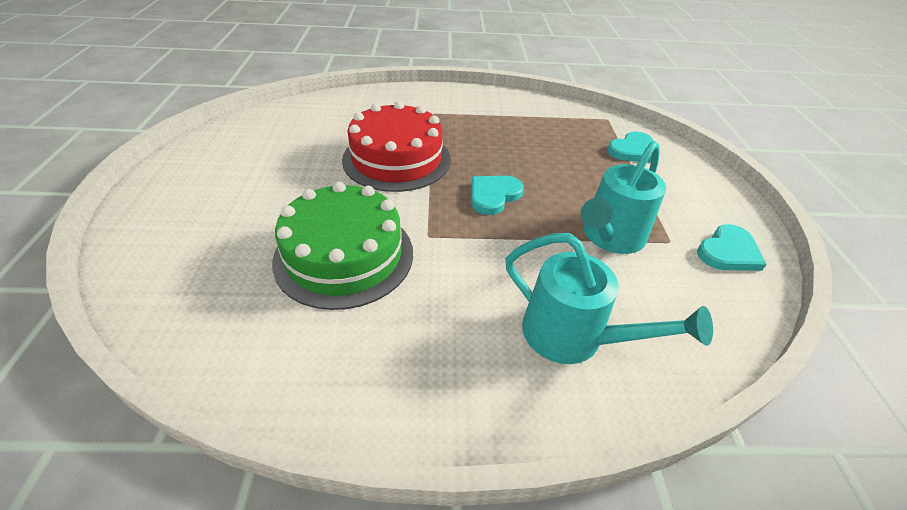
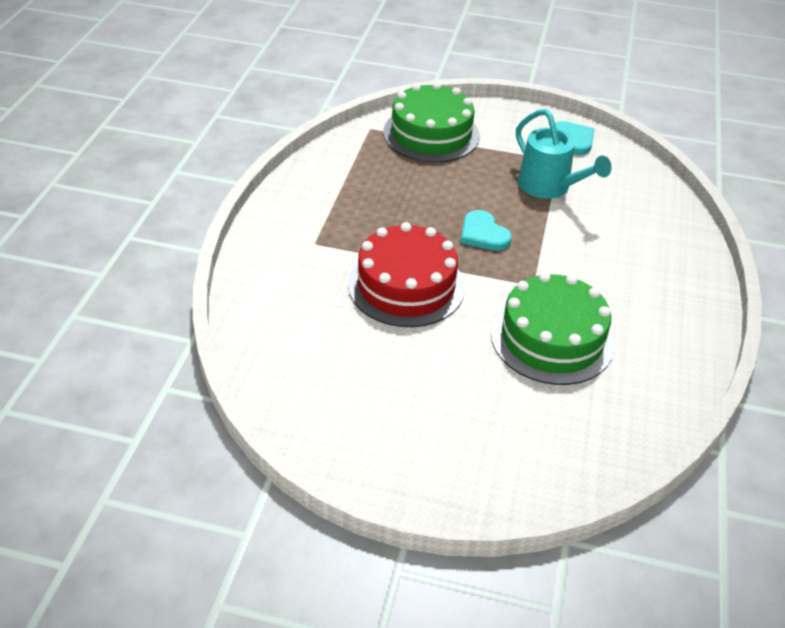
camera: 75 degrees left, 0 degrees up
(574, 337) = (646, 235): turquoise watering can -> none
(632, 150) = (431, 134): turquoise heart -> green cake

